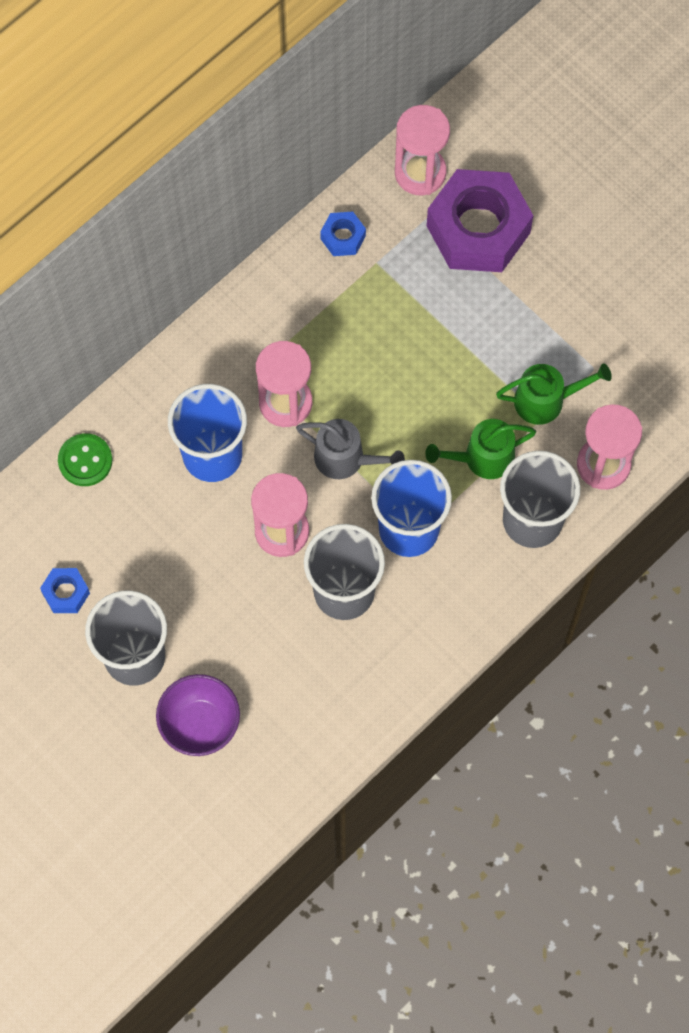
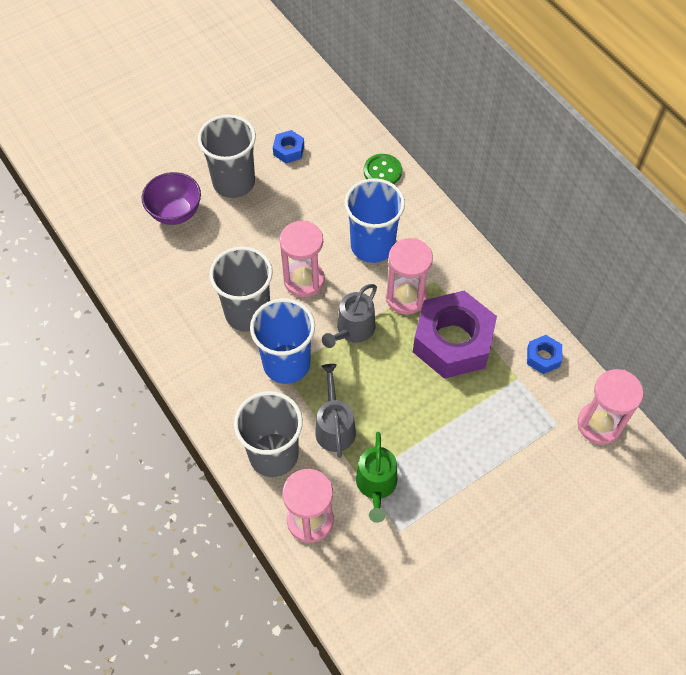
camera: 100 degrees right, 10 degrees down
(478, 229) = (542, 460): purple nut -> purple nut (452, 341)
(482, 458) = (334, 427): green watering can -> grey watering can

